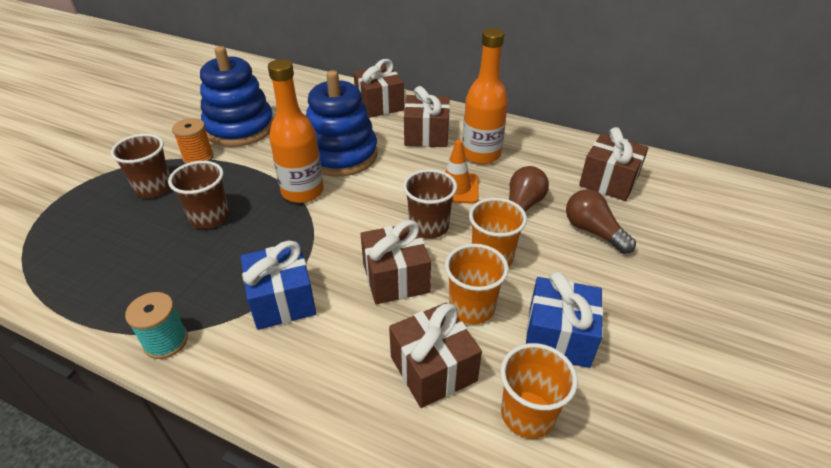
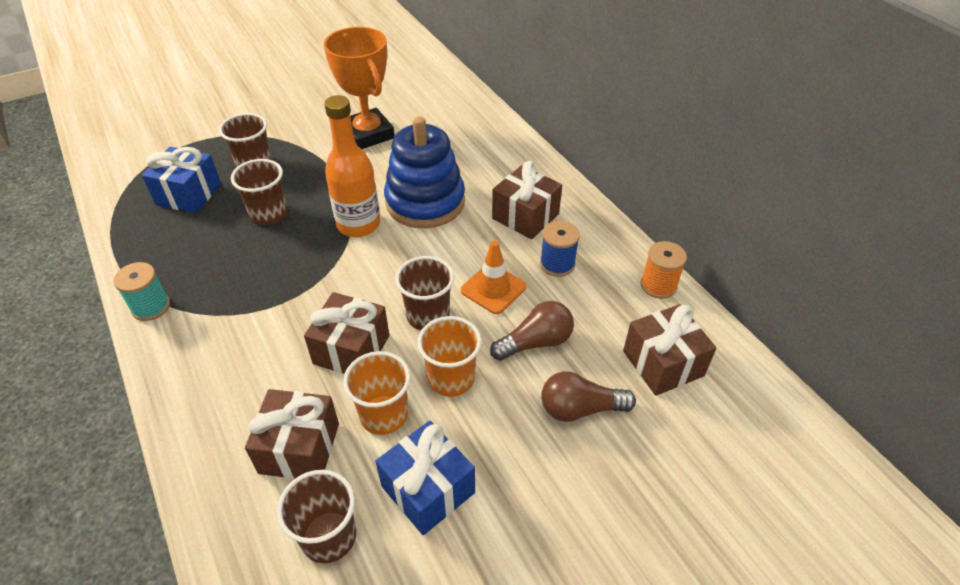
camera: 35 degrees right, 5 degrees up
(198, 157) = (310, 150): orange spool -> orange spool (658, 285)
(240, 128) = (368, 134): blue stacking toy -> orange trophy
(282, 300) = (251, 319): blue gift -> blue gift (188, 194)
(379, 105) = (514, 161): brown gift -> none
(481, 154) = (557, 264): orange bottle -> blue spool
(527, 414) = (329, 537): orange cup -> brown cup
(593, 231) = (580, 409): brown light bulb -> brown light bulb turned 90 degrees counterclockwise

